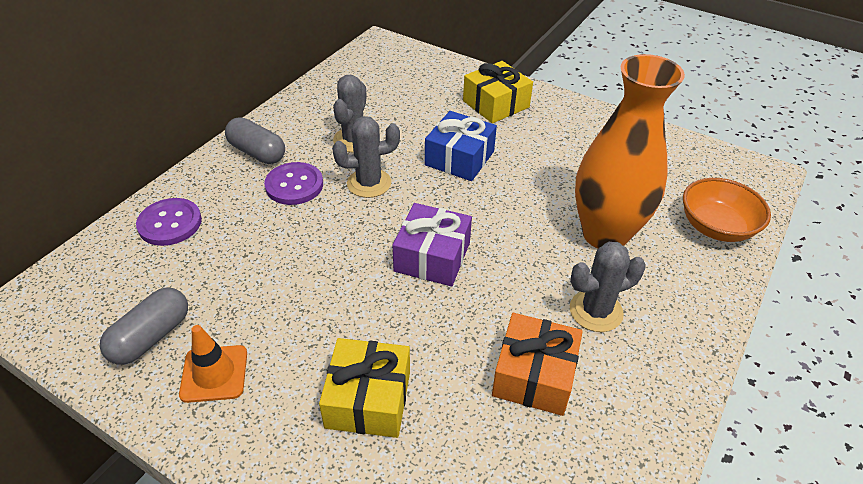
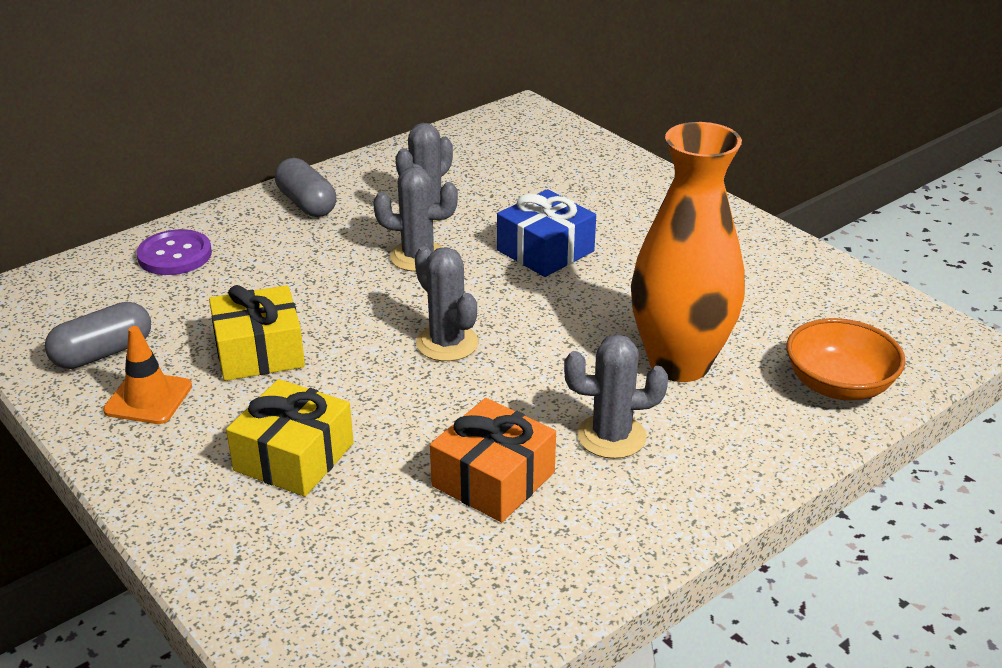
camera: 20 degrees right, 10 degrees down
(294, 185) = (330, 243): purple button -> none
(432, 257) = (447, 343): purple gift -> grey cactus
(496, 104) = (632, 200): yellow gift -> yellow gift (259, 352)

